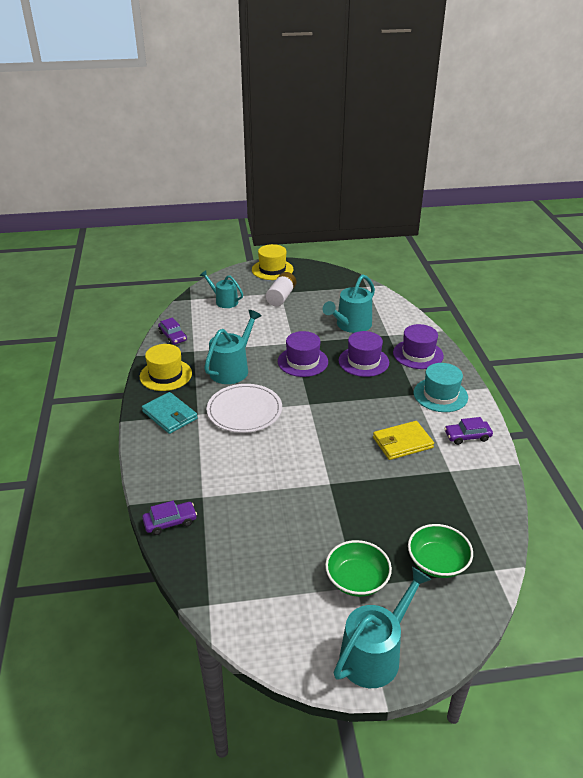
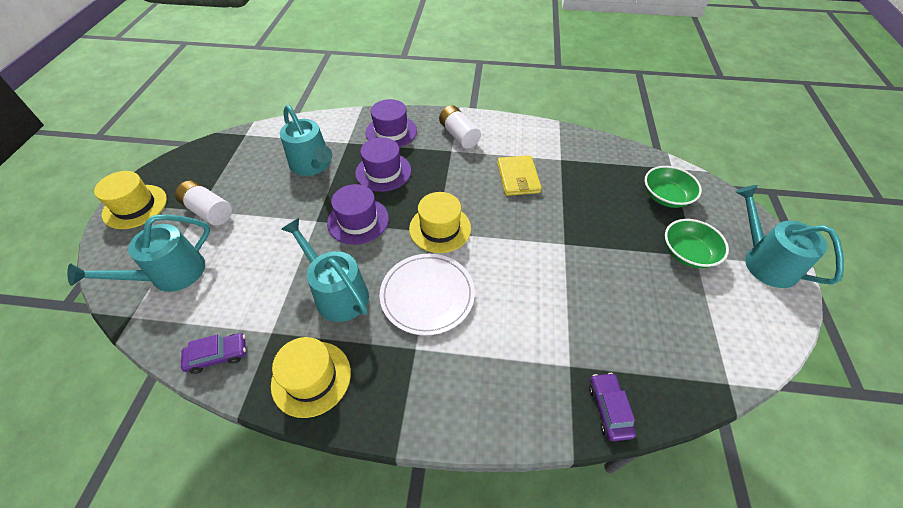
camera: 75 degrees left, 15 degrees up
(170, 415) = (406, 384): turquoise wallet -> none
(224, 301) = (171, 274): turquoise watering can -> turquoise watering can, size x1.52
(314, 405) = (440, 228): none -> yellow hat
(440, 395) = (459, 135): turquoise hat -> white battery
(467, 436) = (520, 136): purple car -> none

